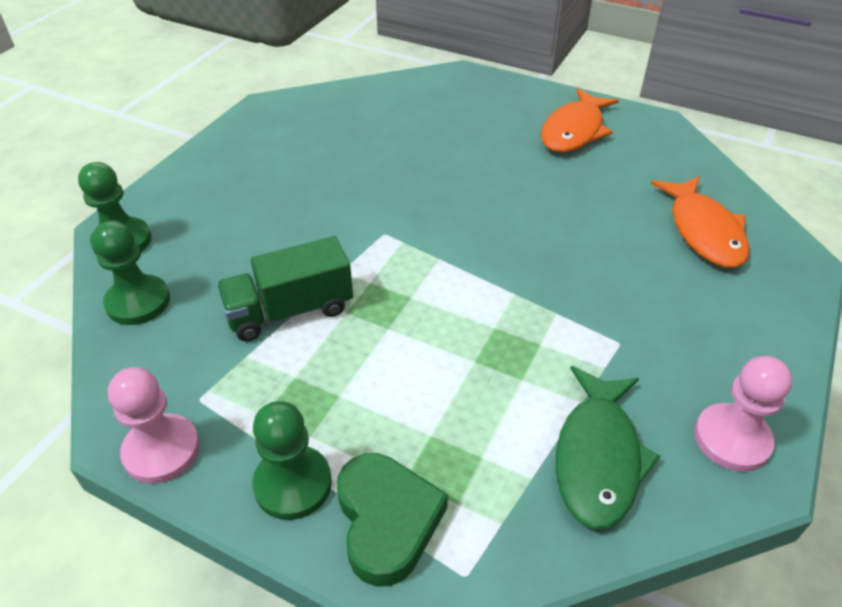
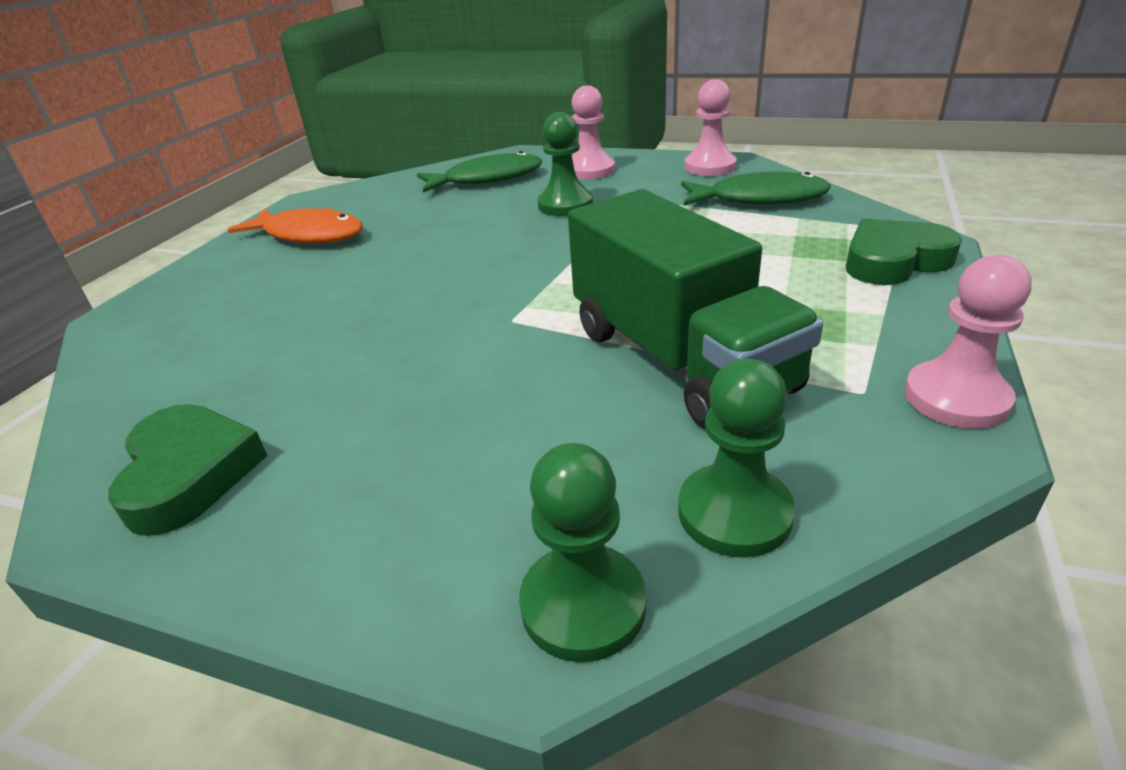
camera: 95 degrees left, 10 degrees down
(283, 125) = (189, 474): none -> green heart
(290, 311) = (679, 359): green truck -> green truck, size x1.55
(293, 484) = (906, 307): green pawn -> green pawn (565, 205)
(703, 231) = (487, 179): orange fish -> green fish
(726, 316) = (590, 170): none -> pink pawn

